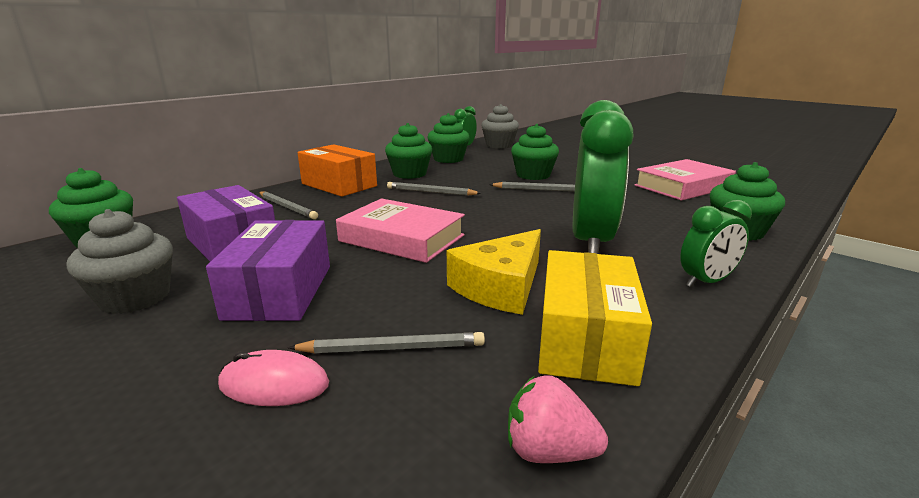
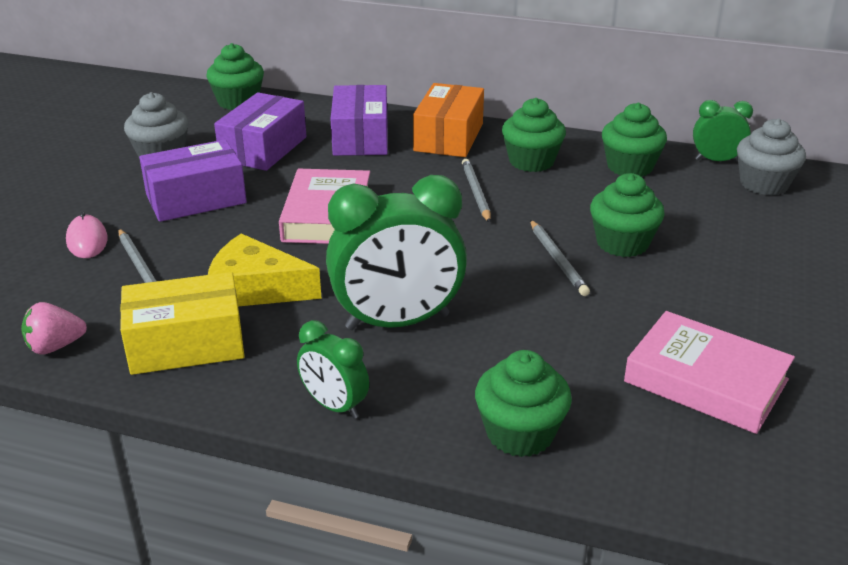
camera: 65 degrees right, 10 degrees up
(287, 207) = (360, 137): grey pencil -> purple box
(549, 451) = (55, 346): pink strawberry -> pink strawberry turned 105 degrees counterclockwise

